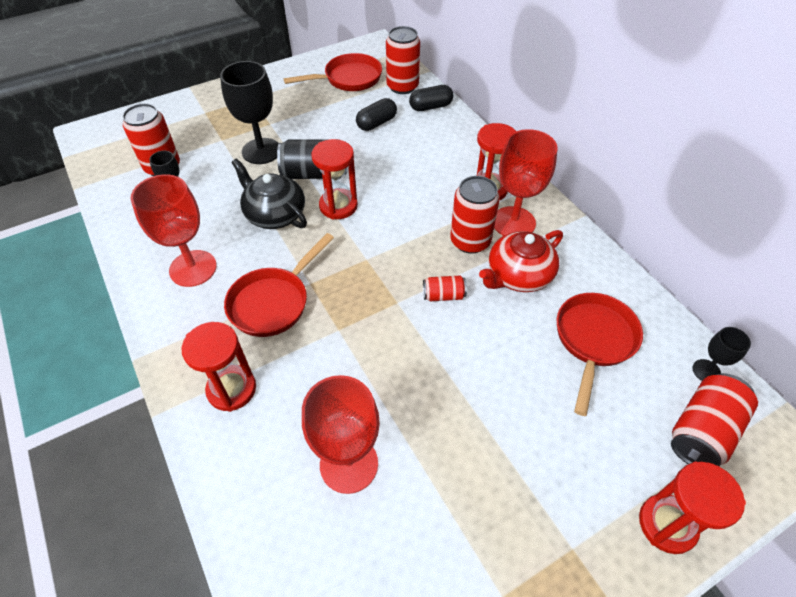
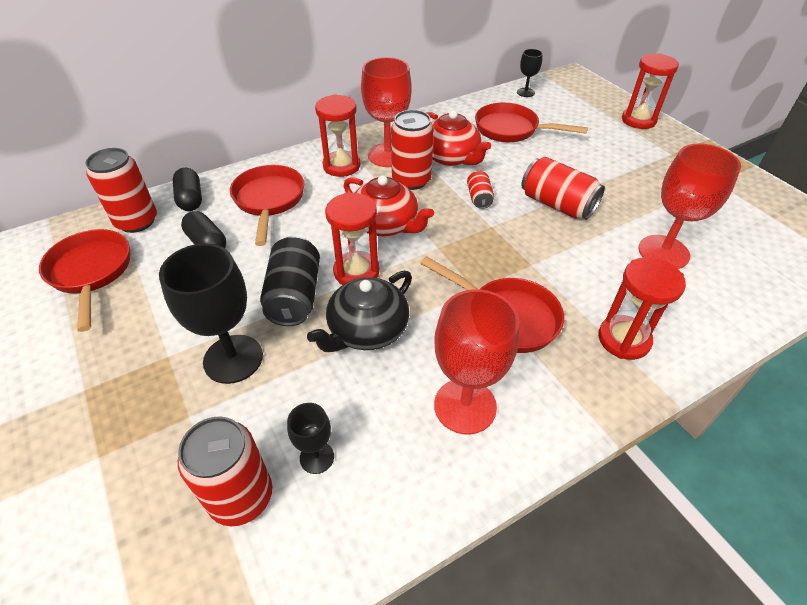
camera: 90 degrees left, 5 degrees down
(399, 223) = (386, 224): none -> red teapot
(430, 148) = (269, 201): none -> red pan
(702, 431) = (570, 100): red can -> red can (557, 204)

